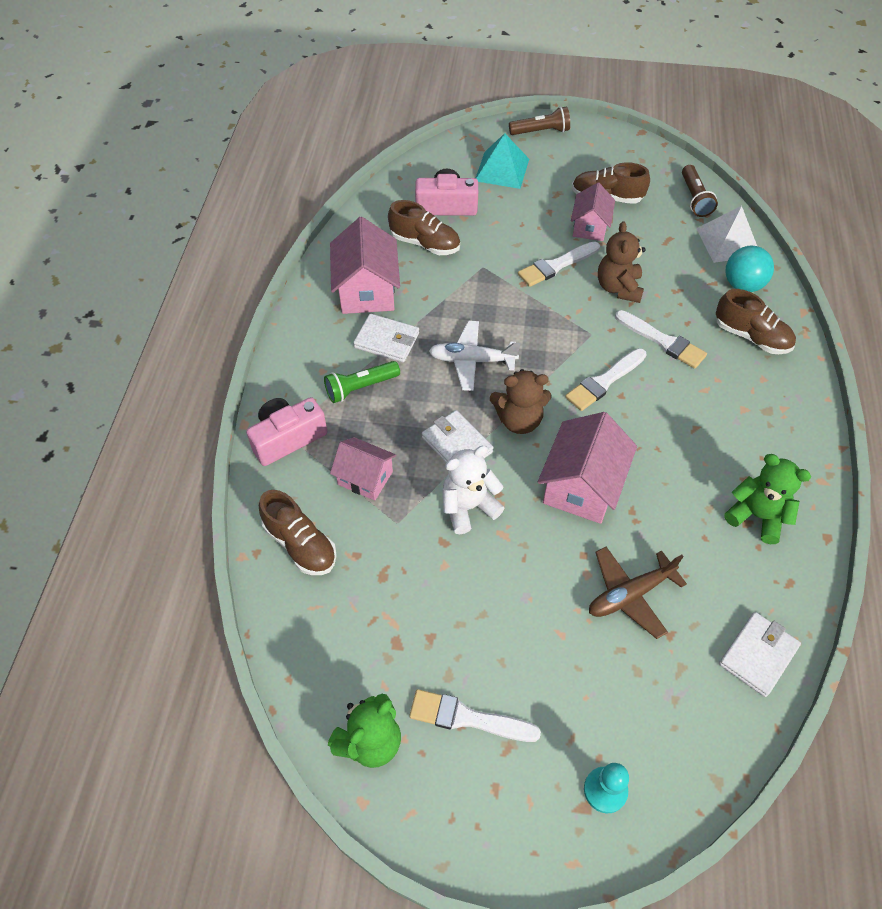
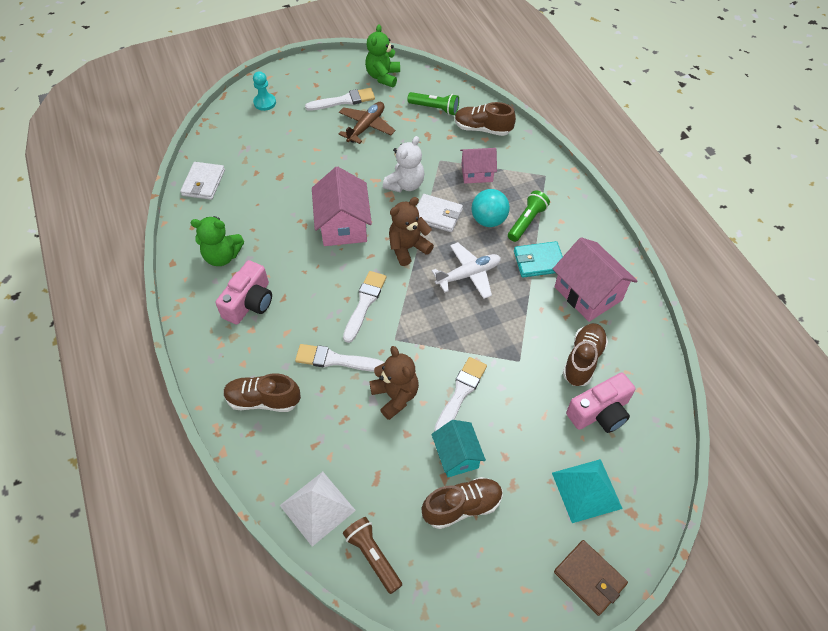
camera: 150 degrees right, 0 degrees up
(287, 438) = (541, 173): pink camera -> pink camera (249, 302)
(337, 620) = (434, 108): none -> green flashlight
(386, 340) = (538, 261): white wallet -> turquoise wallet
(425, 244) = (583, 360): brown shoe -> brown shoe turned 120 degrees clockwise
(541, 131) = (589, 578): brown flashlight -> brown wallet
(590, 227) = (457, 456): pink house -> turquoise house
(630, 595) = (286, 181): brown plane -> brown plane (366, 127)
(742, 285) = (286, 456): turquoise ball -> turquoise ball (488, 220)

